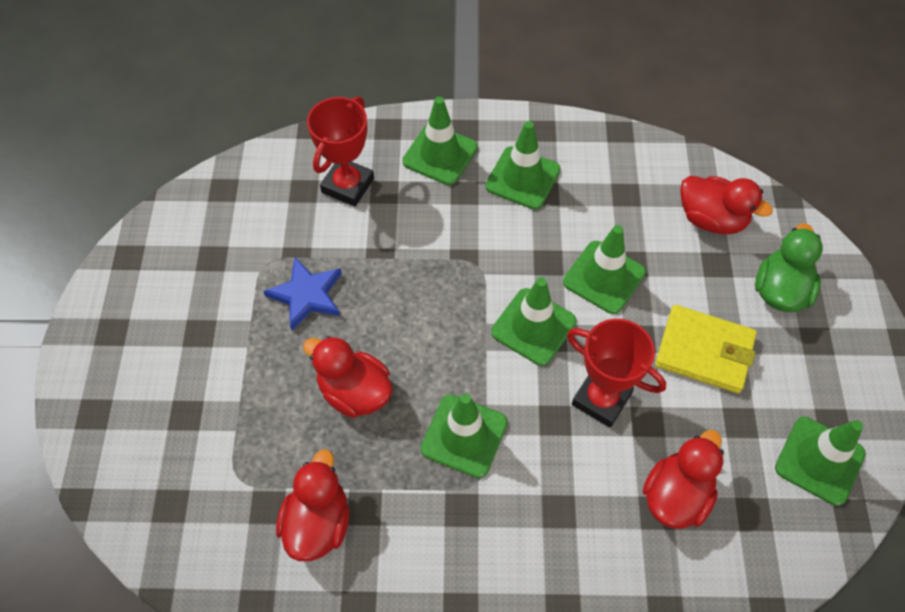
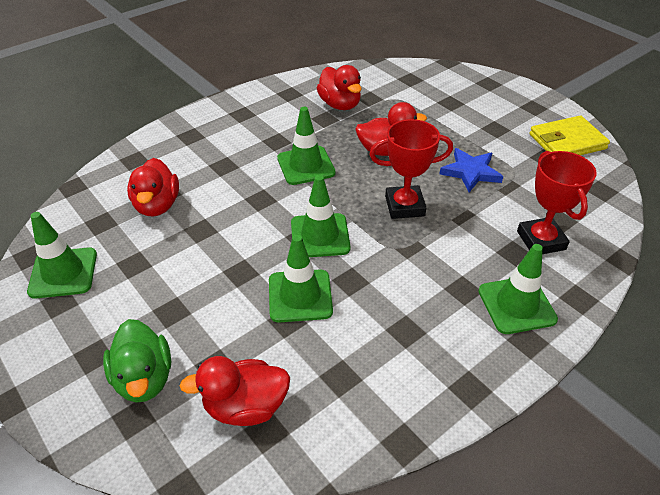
camera: 140 degrees right, 15 degrees down
(522, 178) = (436, 331): green traffic cone -> none
(601, 399) = (240, 224): red trophy -> red trophy (404, 206)
(704, 351) = (186, 291): yellow wallet -> yellow wallet (567, 141)

